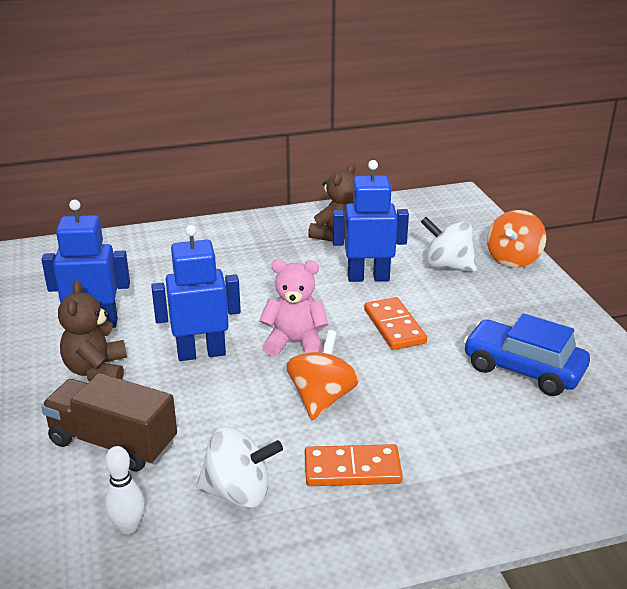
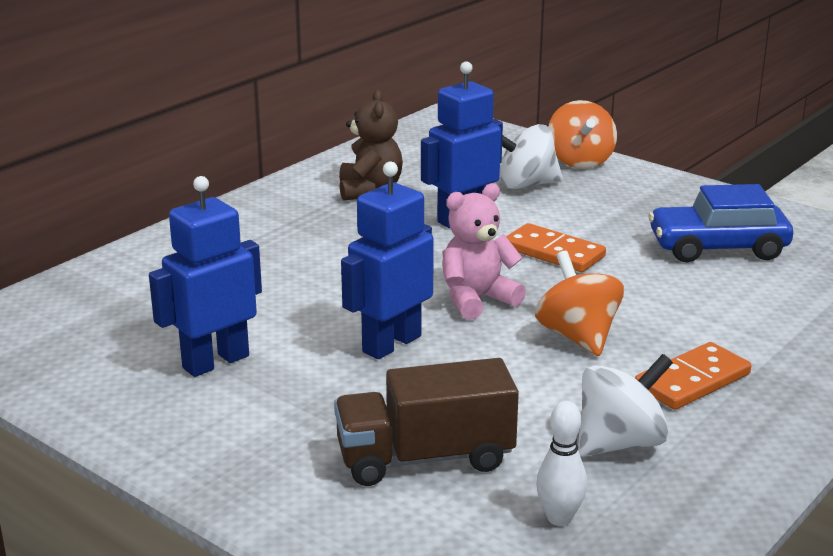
camera: 35 degrees left, 5 degrees down
(97, 370) = (295, 403): brown teddy bear -> none

